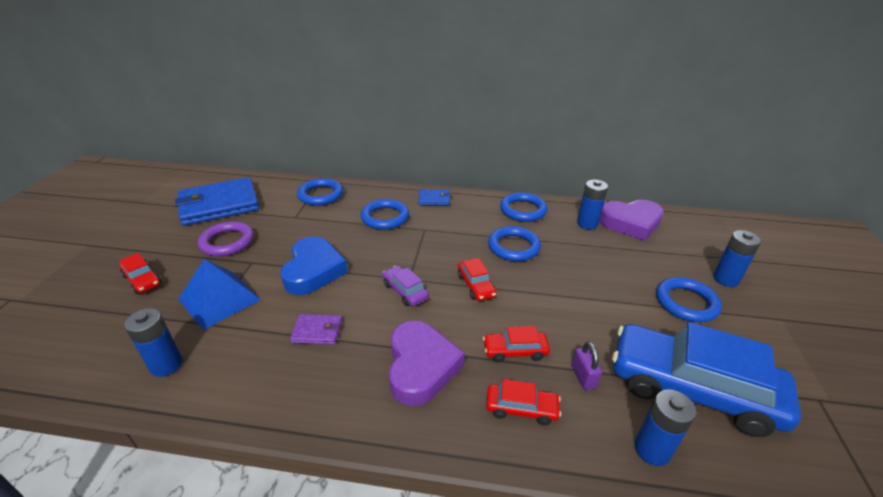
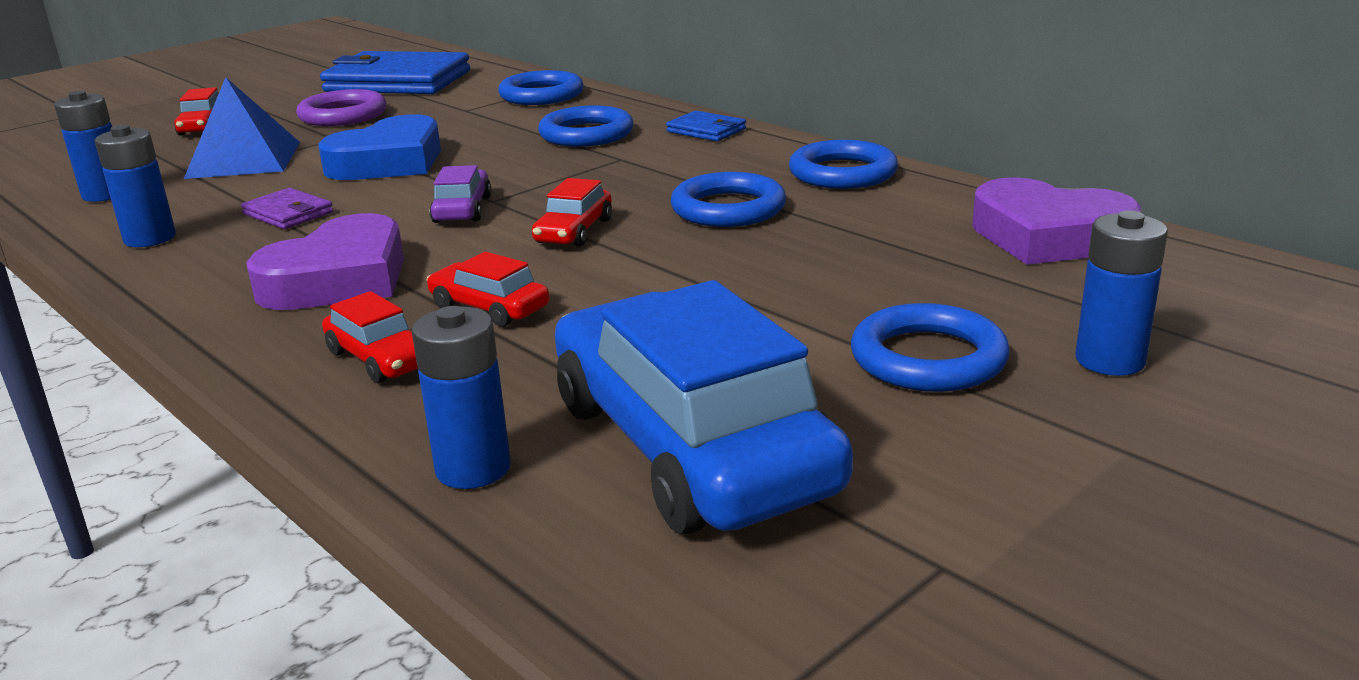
camera: 40 degrees right, 10 degrees down
(583, 377) = (533, 366): purple padlock -> none
(587, 224) = (942, 215): blue battery -> blue battery (150, 238)

